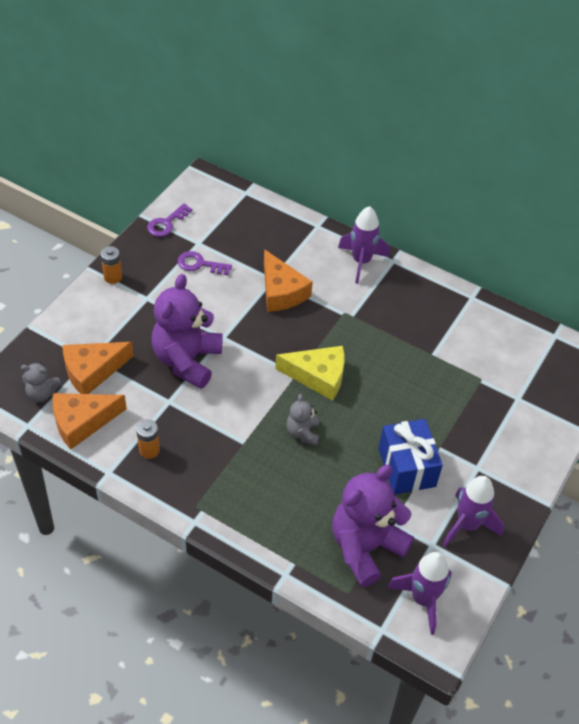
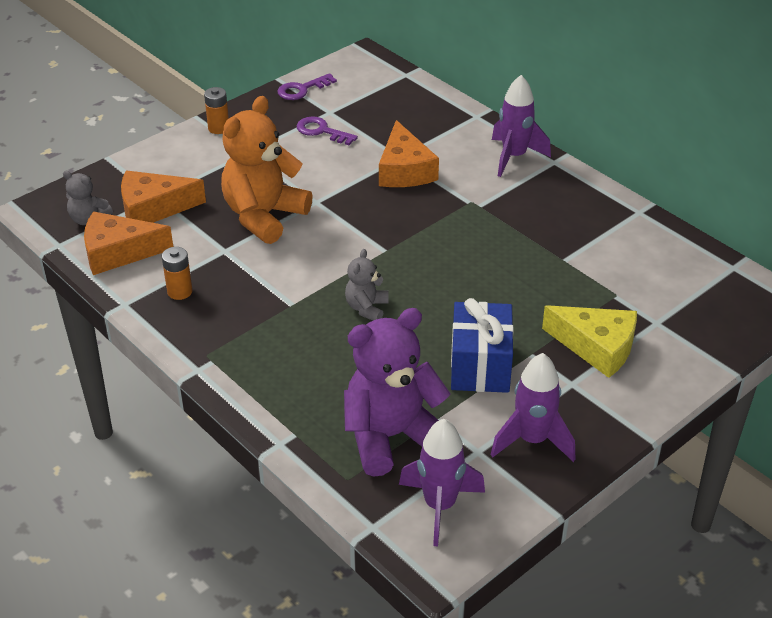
camera: 20 degrees right, 10 degrees down
(187, 360) = (264, 216): purple teddy bear -> orange teddy bear
(318, 376) = (411, 257): yellow cheese -> yellow cheese (597, 347)

